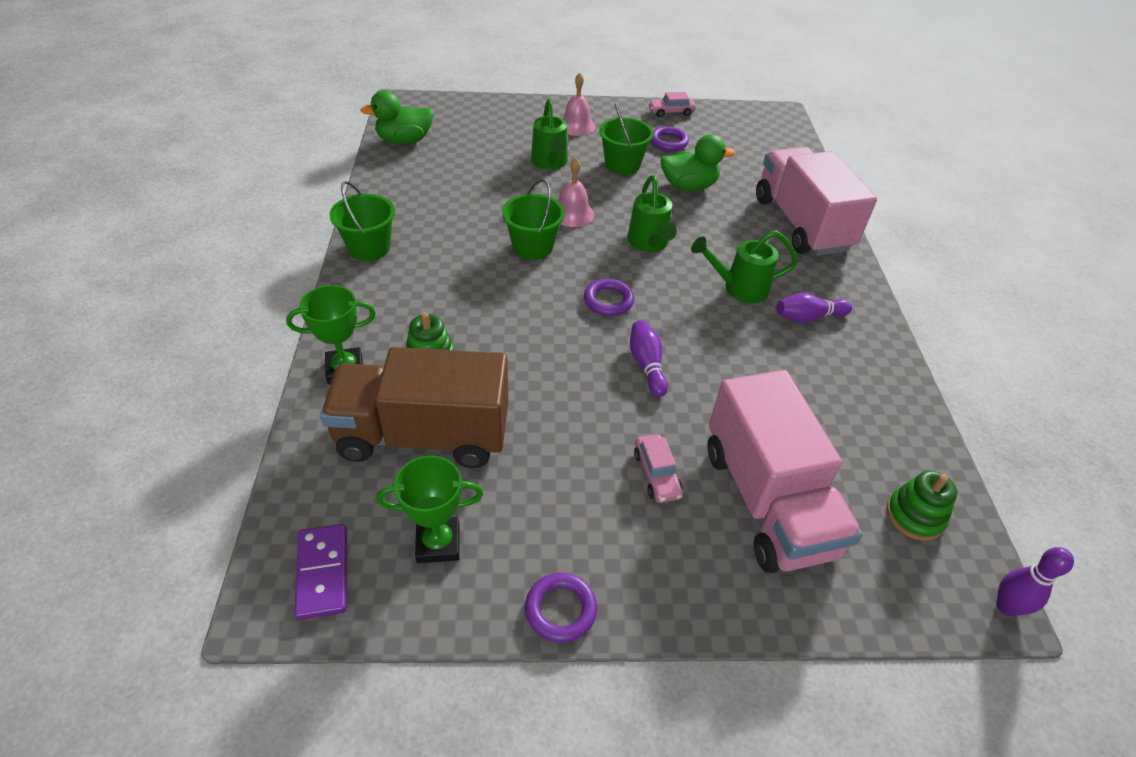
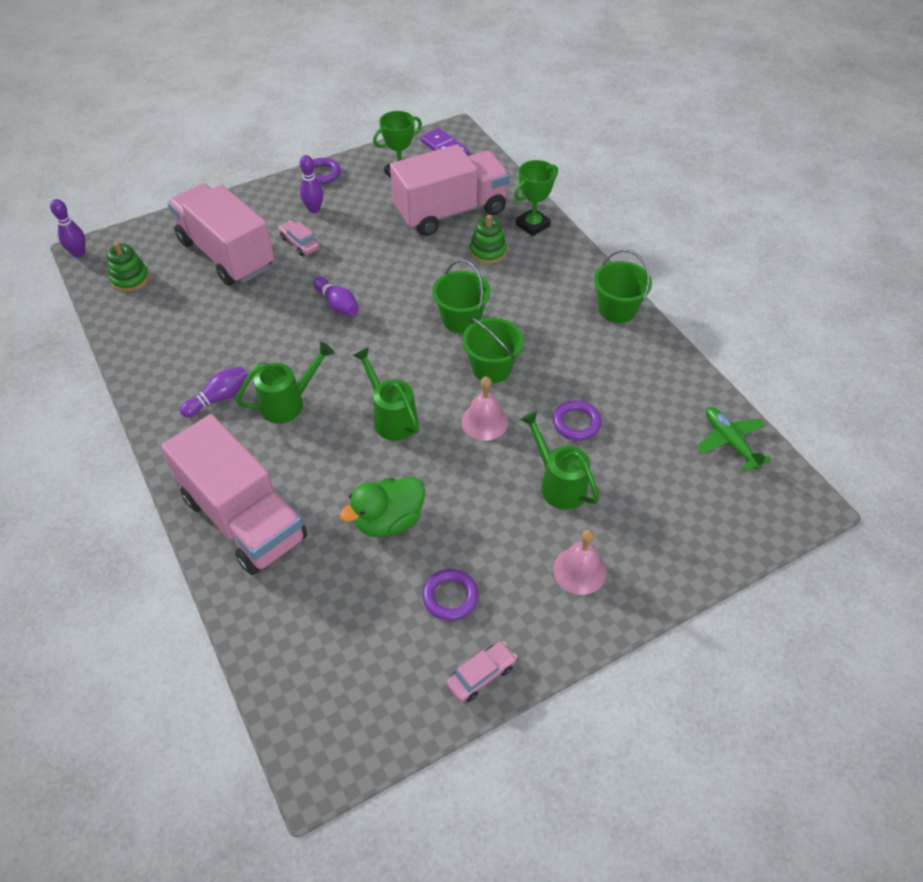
camera: 155 degrees right, 5 degrees up
(404, 141) = (729, 442): green duck -> green plane
(423, 435) = (451, 212): brown truck -> pink truck
(608, 301) = (394, 343): purple ring -> purple ring (576, 423)
(610, 531) = (314, 209): none -> purple bowling pin
(622, 164) = (480, 522): green bucket -> green bucket (461, 319)

